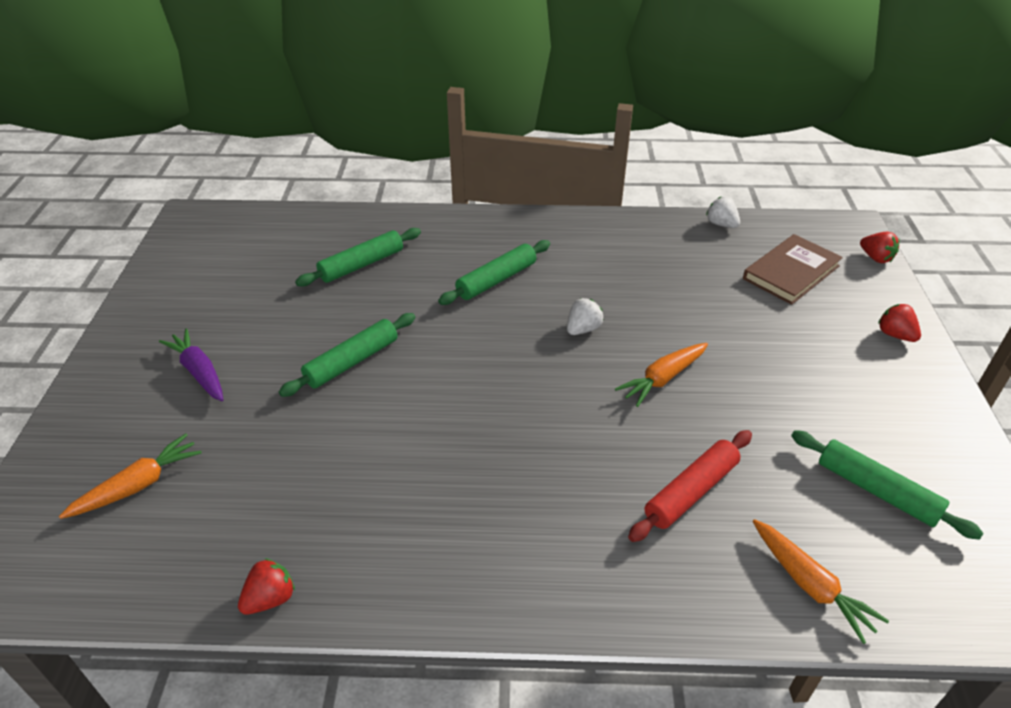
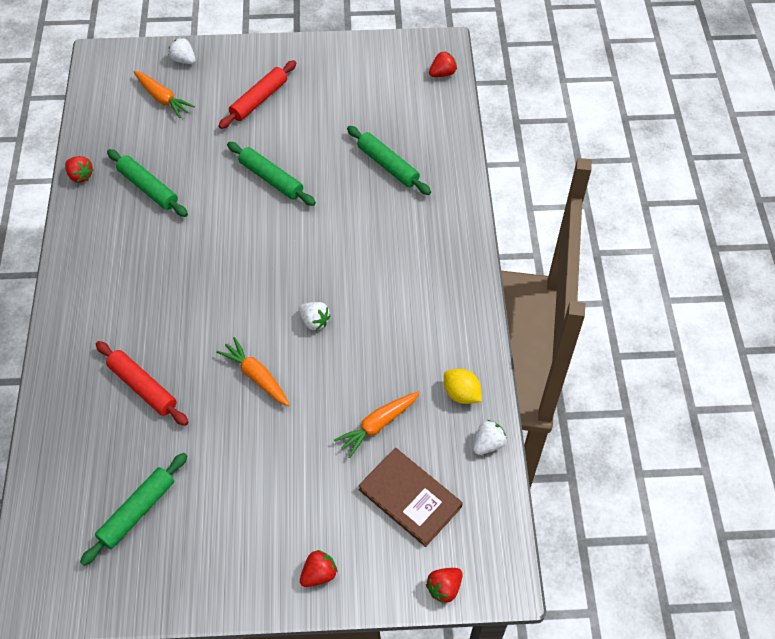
camera: 85 degrees right, 15 degrees up
(63, 459) = (183, 60): none -> white strawberry
(199, 372) = (259, 100): purple carrot -> red rolling pin
(235, 219) = (442, 73): none -> red strawberry
(496, 280) = (375, 258): green rolling pin -> green rolling pin (148, 188)
(669, 235) = (461, 394): none -> yellow lemon
(810, 585) = (63, 450): orange carrot -> orange carrot (378, 425)

